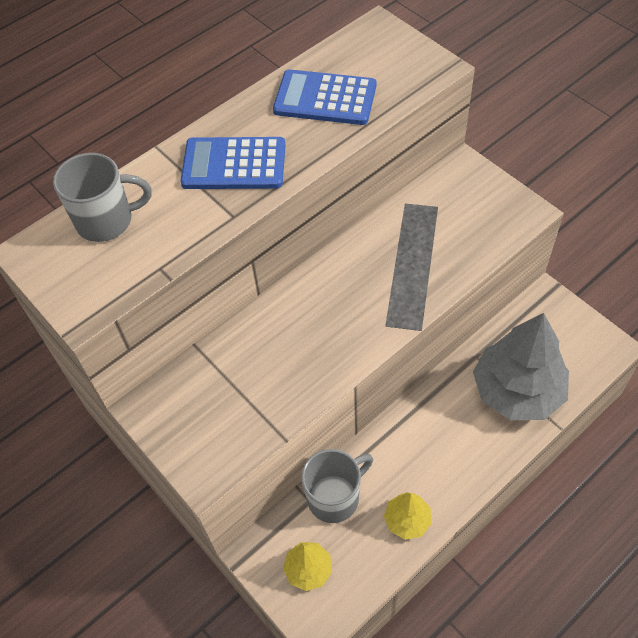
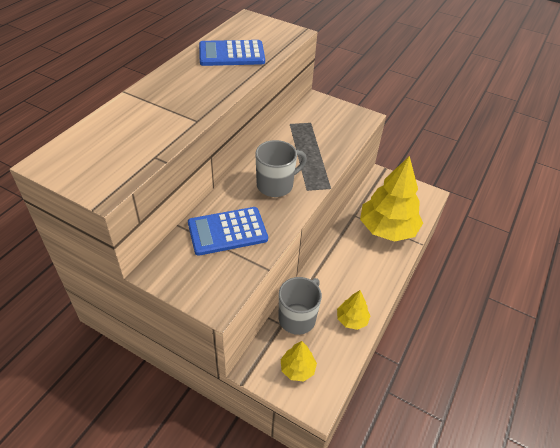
camera: 25 degrees left, 10 degrees down
(106, 221) = (102, 136): grey mug -> grey mug (276, 185)
(234, 164) = (185, 93): blue calculator -> blue calculator (227, 231)
(517, 391) = (387, 229): grey tree -> yellow tree

